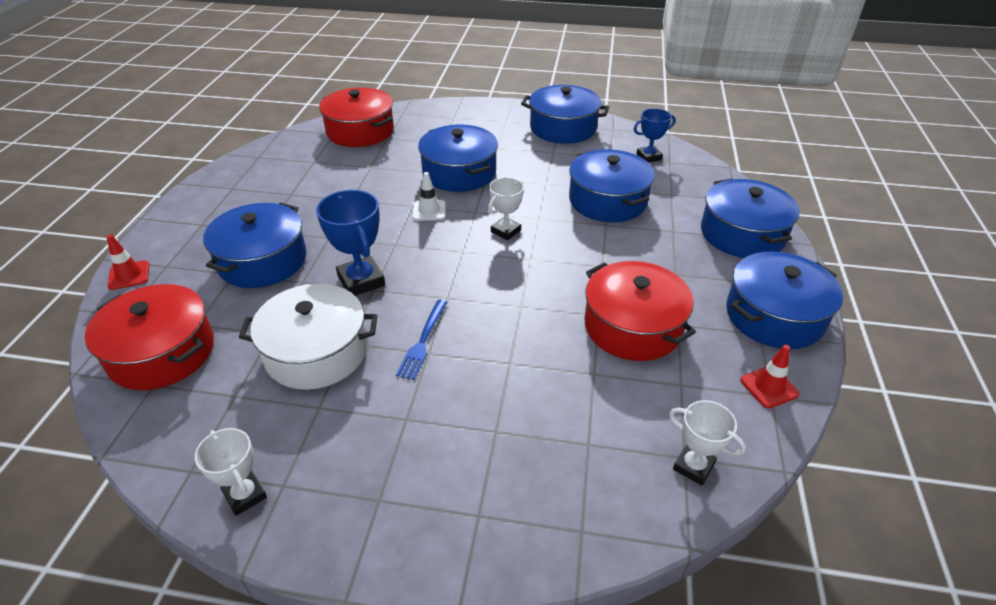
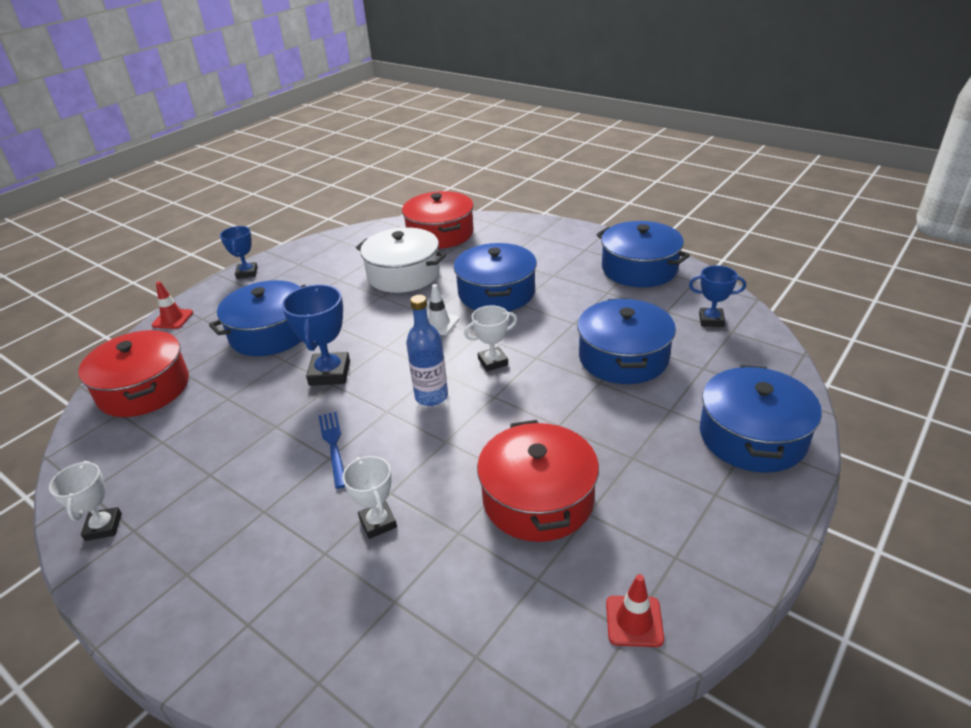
camera: 30 degrees right, 5 degrees down
(178, 209) = (247, 273): none -> blue trophy
(316, 352) = (245, 426): white pot -> white pot (403, 274)
(423, 341) = (333, 445): blue fork -> blue fork turned 120 degrees clockwise
(477, 274) = (431, 396): none -> blue bottle
(693, 466) = (476, 670): white trophy -> white trophy (378, 523)
(774, 316) = (711, 543): blue pot -> none

